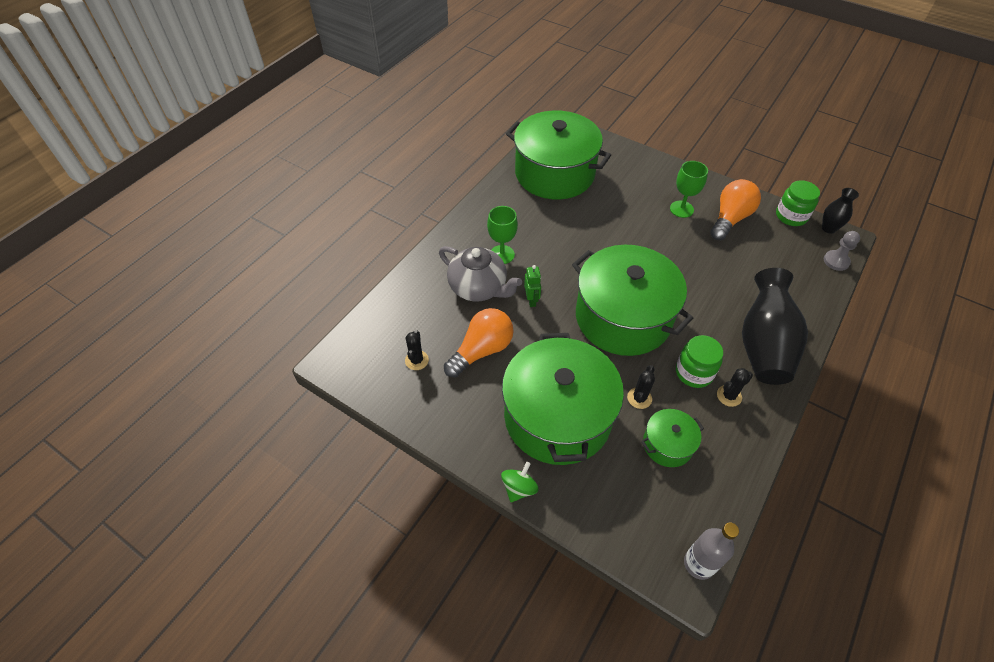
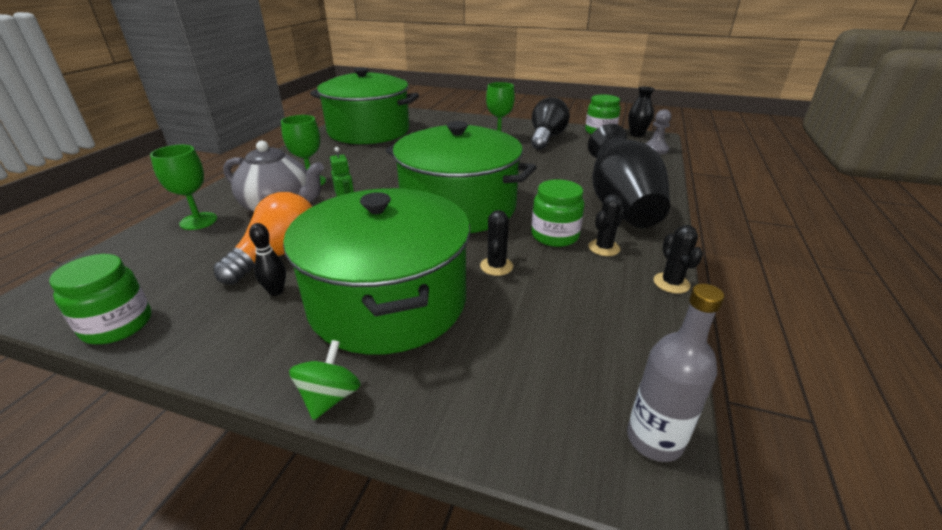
camera: 15 degrees left, 20 degrees down
(388, 398) = (117, 325): none -> green jar
(416, 360) = (178, 278): black cactus -> black cactus (671, 283)
(419, 294) = (198, 221): none -> green goblet
(482, 389) = (276, 291): none -> black bowling pin
(667, 444) = (548, 303): green pot -> none
(730, 219) = (546, 138): orange light bulb -> black light bulb

